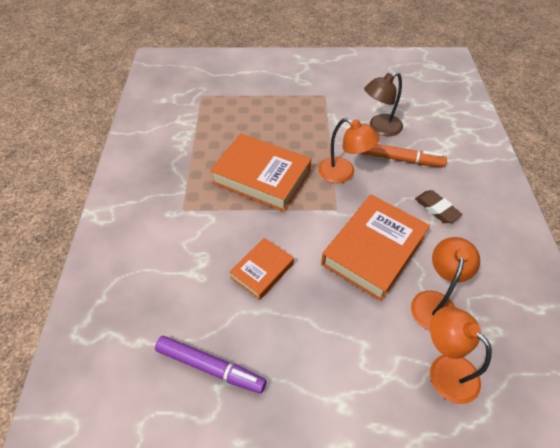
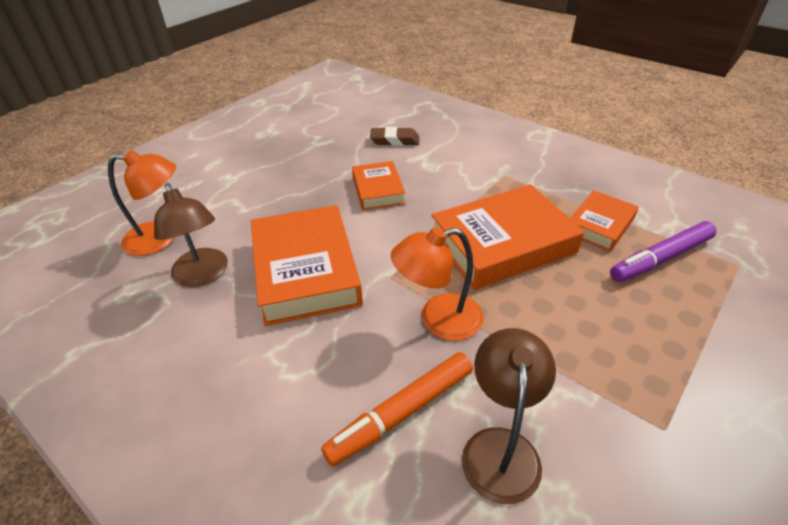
camera: 130 degrees right, 10 degrees down
(207, 146) = (600, 225): none -> orange book
(210, 367) = (333, 139): purple marker -> purple marker (661, 259)
(435, 302) = (203, 275): orange lamp -> brown lamp
(436, 209) = (278, 376): brown eraser -> brown eraser (394, 140)

